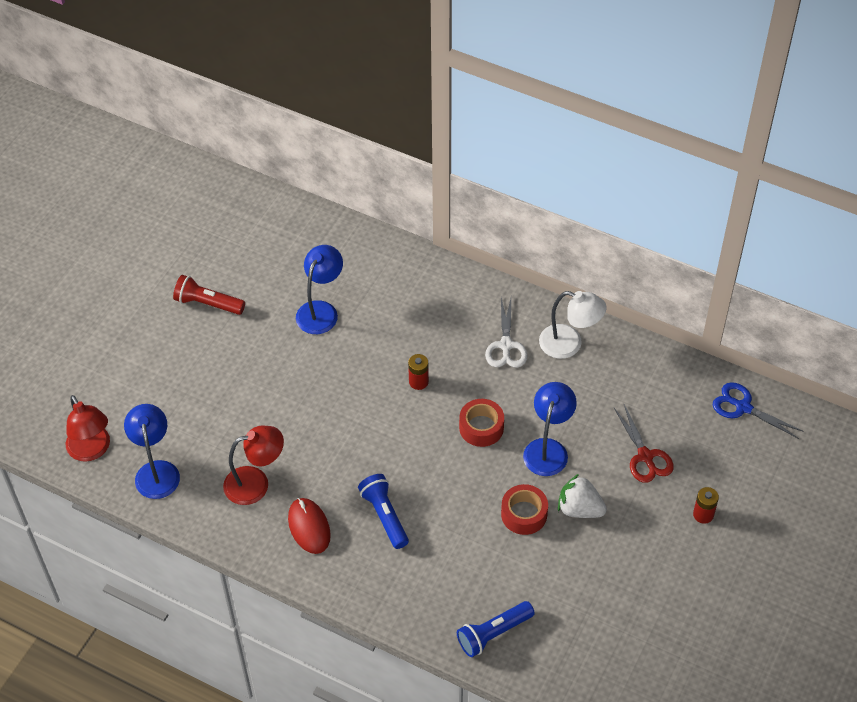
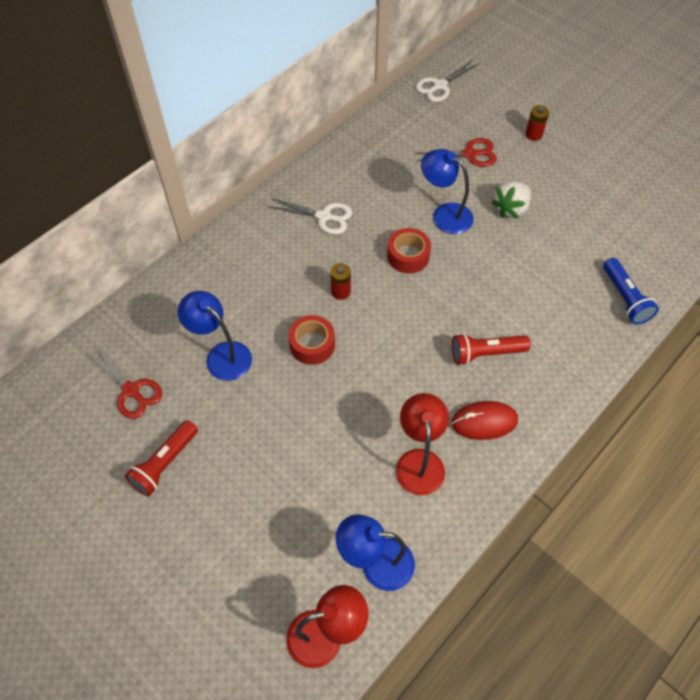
camera: 75 degrees left, 5 degrees up
(268, 259) = (131, 390): none -> red scissors
(385, 516) = (485, 353): blue flashlight -> red flashlight
(524, 514) = (508, 247): red tape -> red tape (312, 344)
(569, 344) = (339, 173): white lamp -> none
(743, 407) = (440, 86): blue scissors -> white scissors

